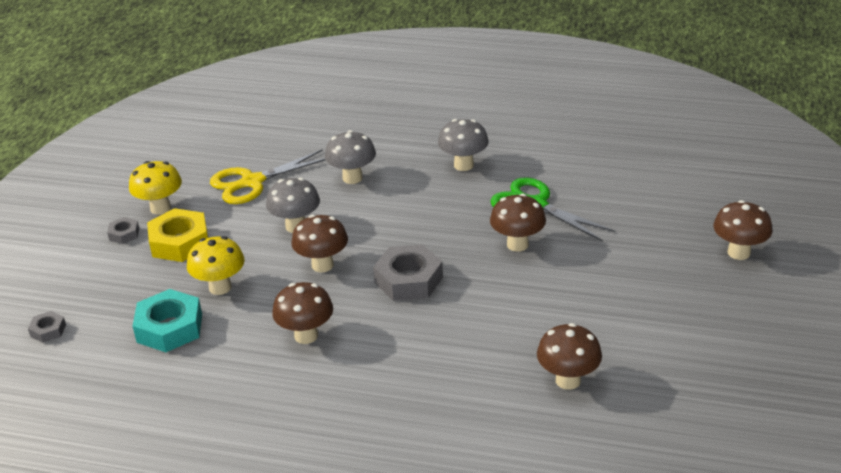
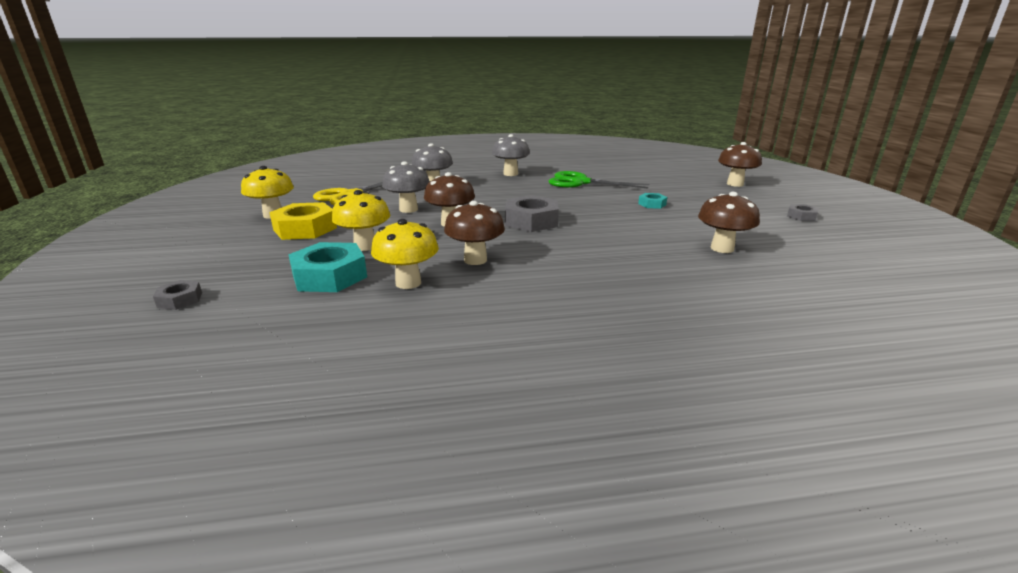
camera: 25 degrees left, 10 degrees down
(124, 234) = (243, 231): grey nut -> grey nut (801, 216)
(228, 355) = (408, 283): none -> yellow mushroom
(517, 244) = (591, 197): brown mushroom -> none
(577, 276) = (652, 204): none -> turquoise nut

